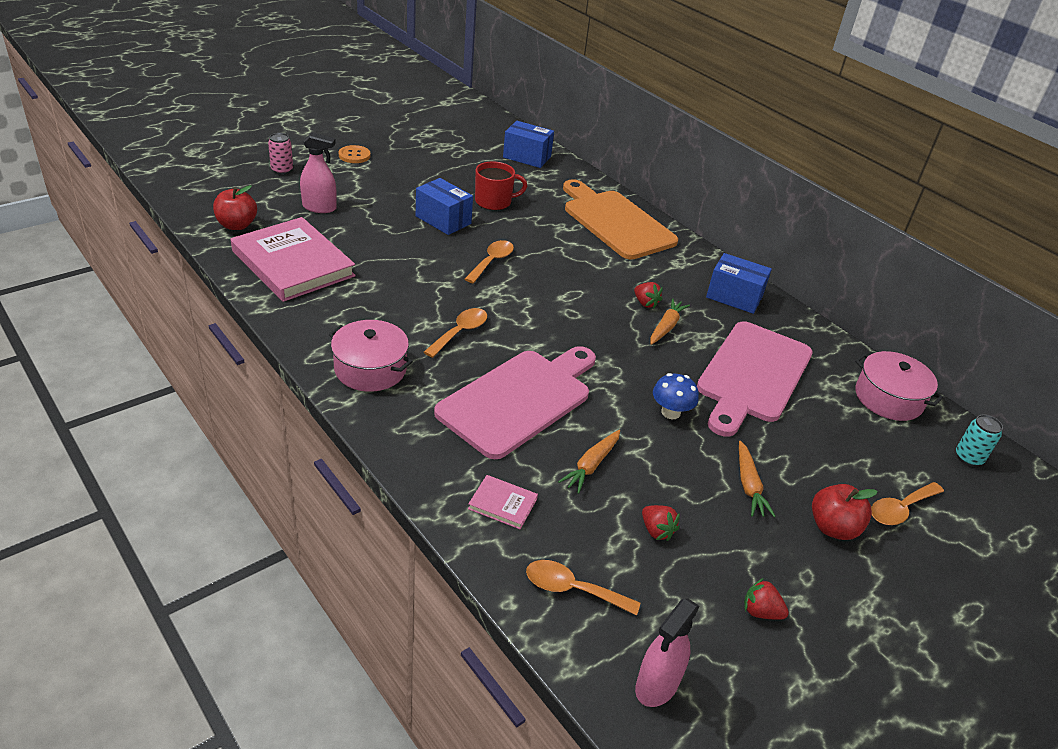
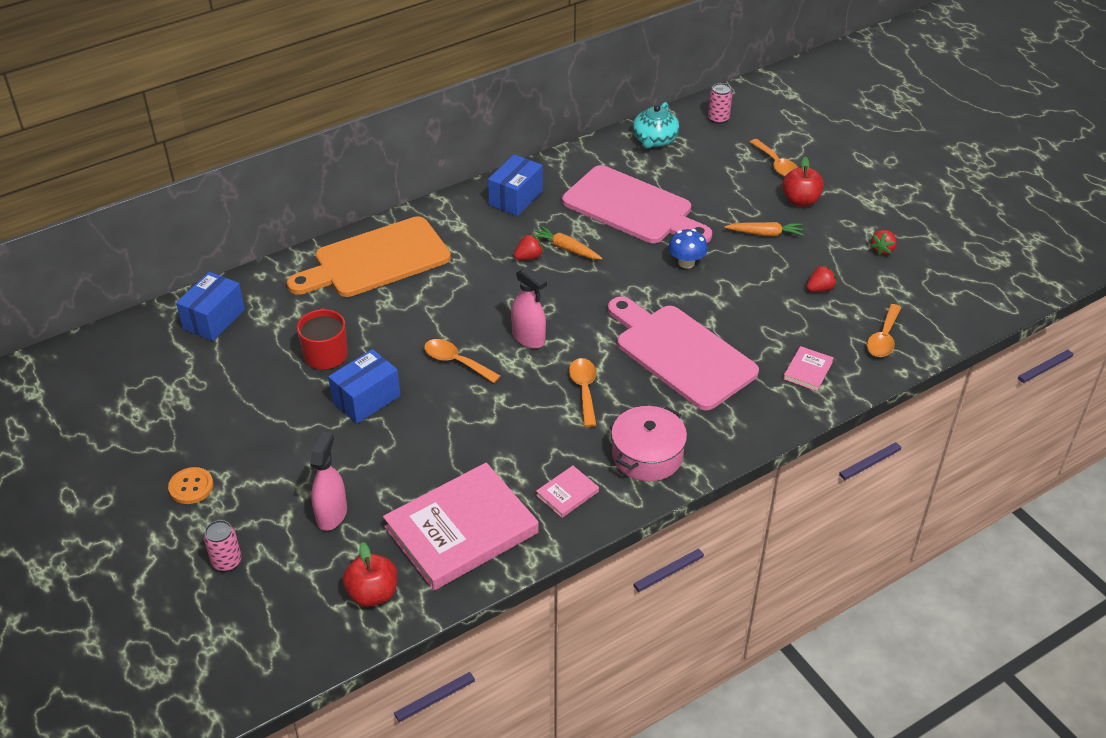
camera: 80 degrees left, 5 degrees up
(326, 319) = (567, 493): none -> pink book
(460, 332) = (584, 390): orange spoon -> orange spoon turned 45 degrees clockwise
(591, 465) = (756, 316): orange carrot -> none
(656, 685) = (951, 306): pink spray bottle -> pink spray bottle (529, 338)
(888, 398) = (654, 140): pink pot -> turquoise teapot
(968, 458) = (718, 119): turquoise can -> pink can

